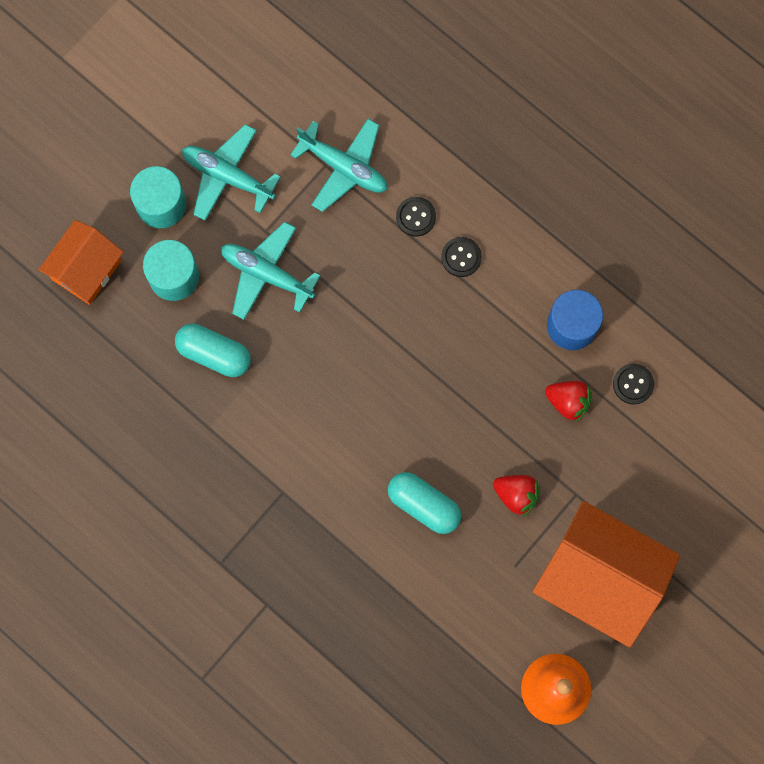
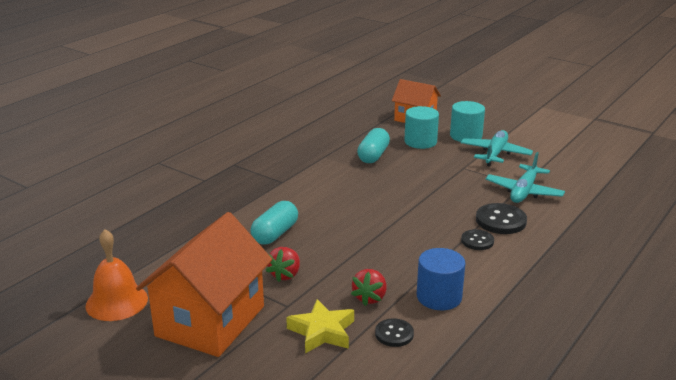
camera: 85 degrees right, 50 degrees down
(267, 274) = (433, 169): turquoise plane -> none
(416, 217) = (500, 220): black button -> black button, size x1.60
(625, 459) = (322, 332): none -> yellow star

